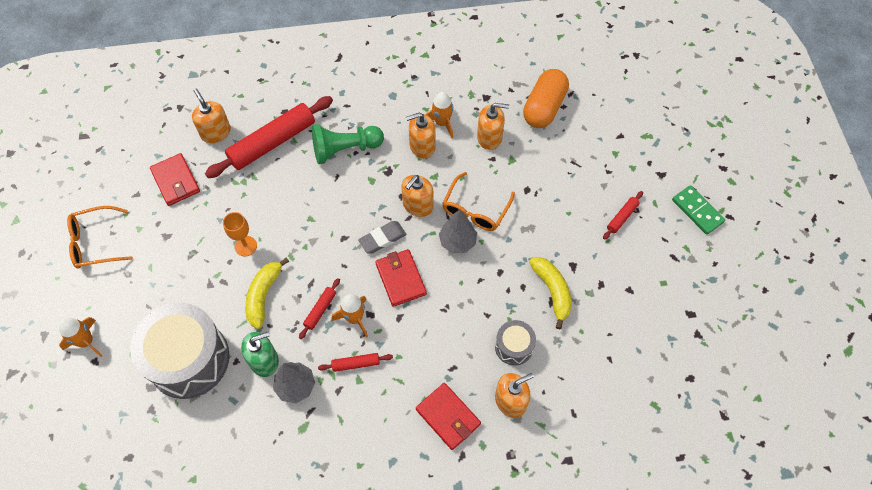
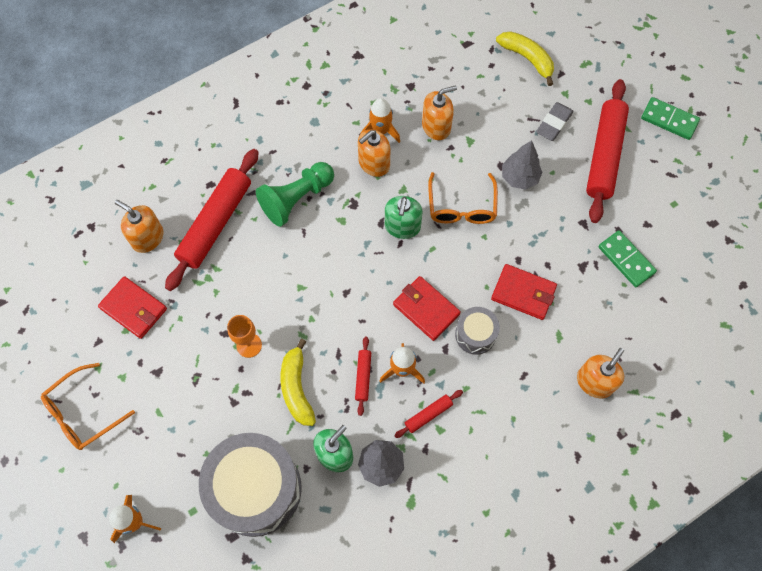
camera: 25 degrees left, 5 degrees up
(382, 239) = (386, 276): grey eraser -> grey eraser (554, 123)
(418, 205) = (402, 226): orange soap dispenser -> green soap dispenser
(448, 417) = (545, 425): red wallet -> red wallet (523, 293)
(457, 242) = (461, 247): grey tree -> grey tree (519, 177)
(514, 346) = (570, 328): grey drum -> grey drum (475, 334)
(544, 107) = (473, 74): orange capsule -> none
(552, 291) = (577, 257): yellow banana -> yellow banana (527, 59)
(594, 311) = (626, 260): none -> green domino
(622, 217) = (604, 155): red rolling pin -> red rolling pin, size x2.25

